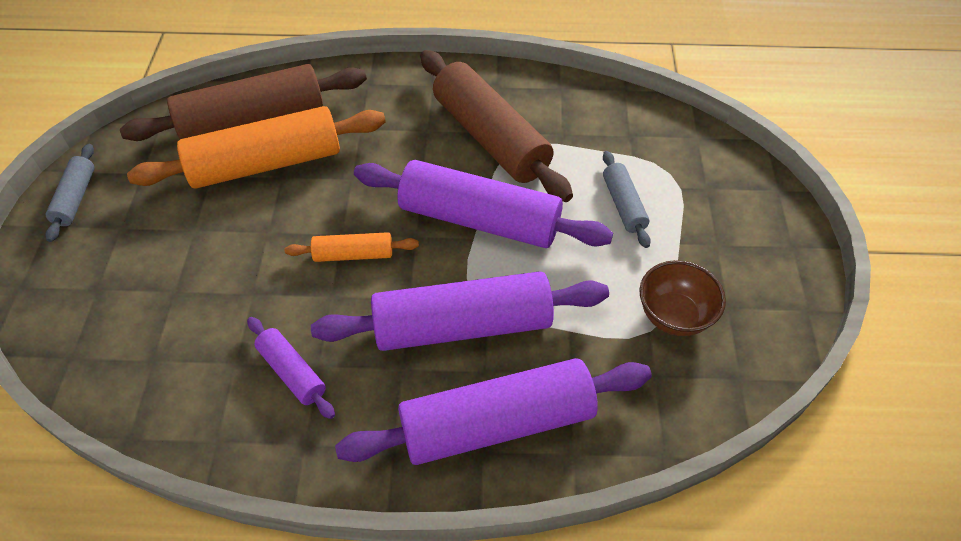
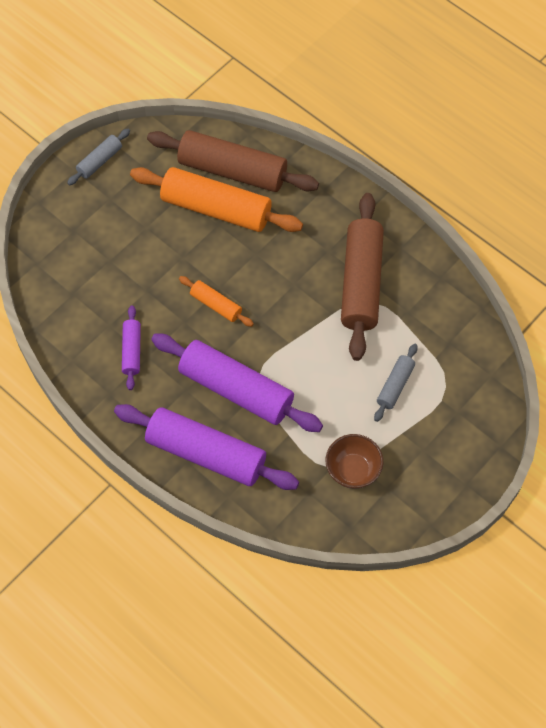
camera: 40 degrees right, 10 degrees up
(479, 220) = (302, 334): purple rolling pin -> none

